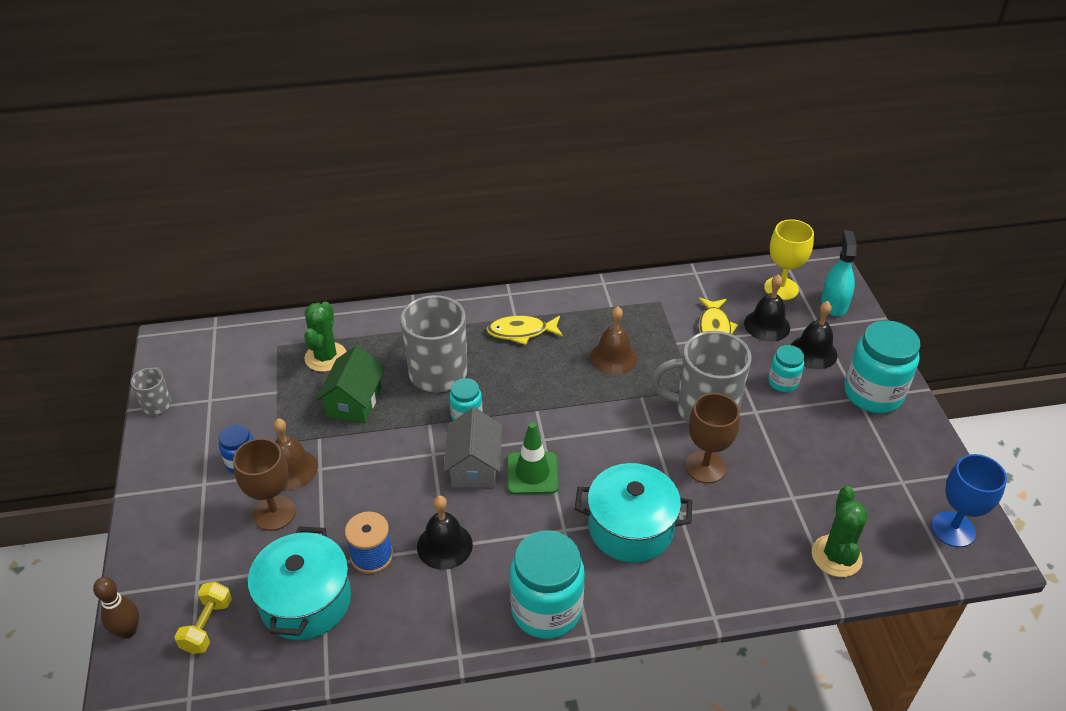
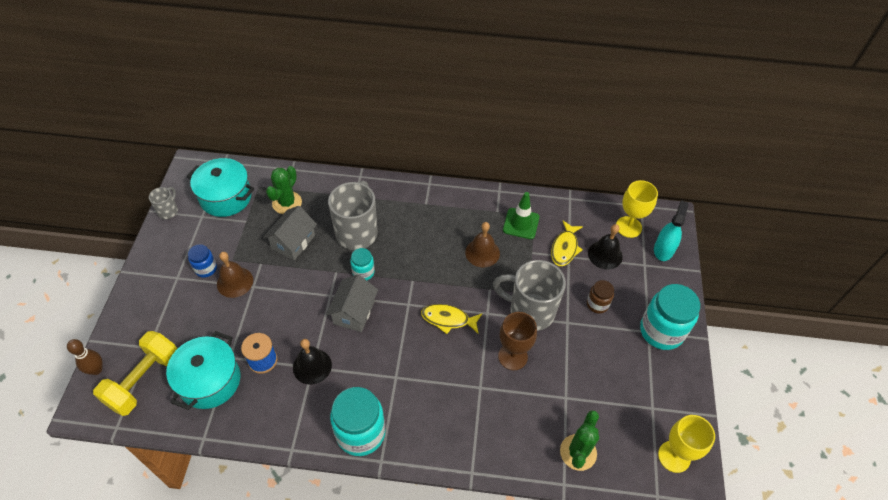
camera: 15 degrees right, 10 degrees up
(207, 626) = (144, 380): yellow dumbbell -> yellow dumbbell, size x1.80
(274, 513) = (213, 311): brown goblet -> none
(354, 401) = (293, 242): green house -> grey house
(521, 332) = (425, 216): yellow fish -> yellow fish (448, 319)
(532, 473) = (390, 328): green traffic cone -> green traffic cone (521, 223)
(630, 528) = (441, 389): turquoise pot -> turquoise pot (226, 197)
(783, 382) = (597, 304): turquoise jar -> brown jar
(813, 352) = (630, 285): black bell -> none
(953, 529) = (674, 456): blue goblet -> yellow goblet

